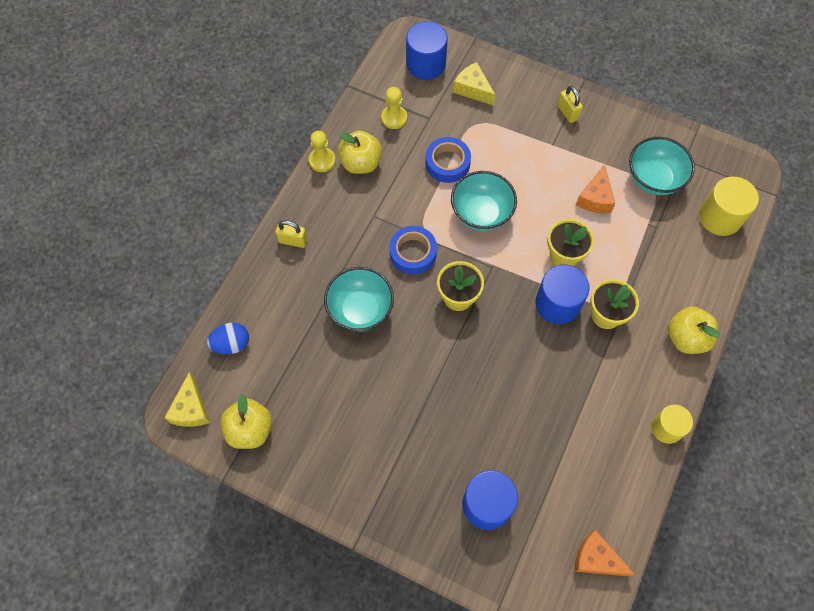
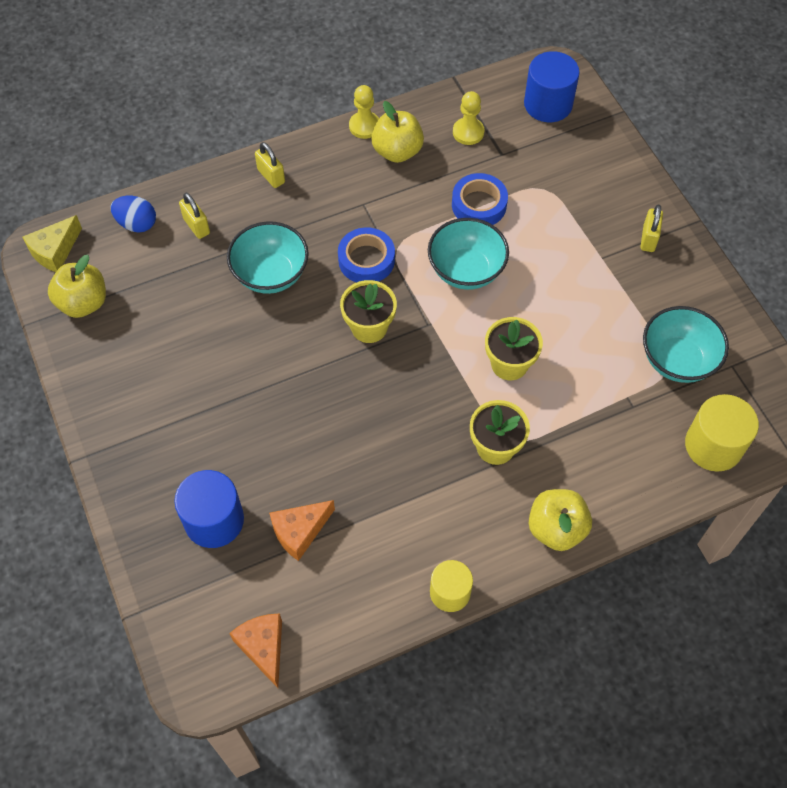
camera: 40 degrees right, 5 degrees down
(276, 314) = (196, 226): none -> yellow padlock
(473, 89) = (572, 156): yellow cheese -> none
(557, 303) = (457, 401): blue cylinder -> none
(595, 198) = (595, 335): orange cheese -> orange cheese (299, 531)

